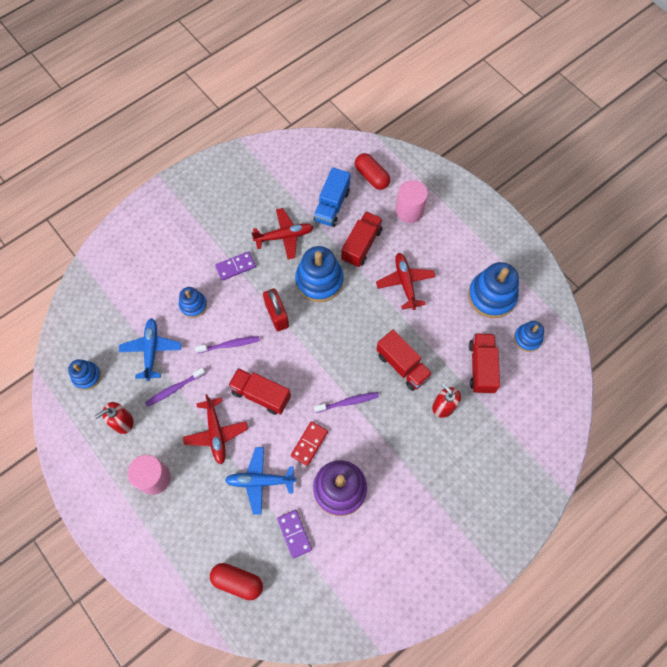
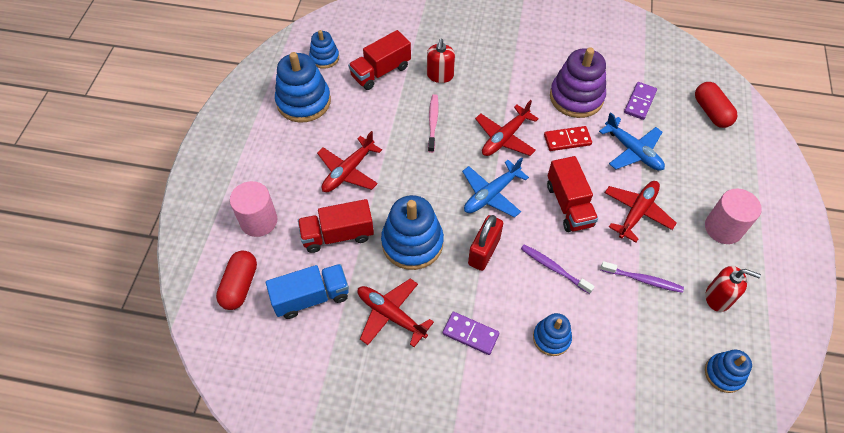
camera: 130 degrees left, 10 degrees down
(151, 350) = (634, 335): blue plane -> blue plane (491, 194)
(348, 402) = (505, 138): purple toothbrush -> red plane
(402, 365) = (433, 122): red truck -> pink toothbrush

